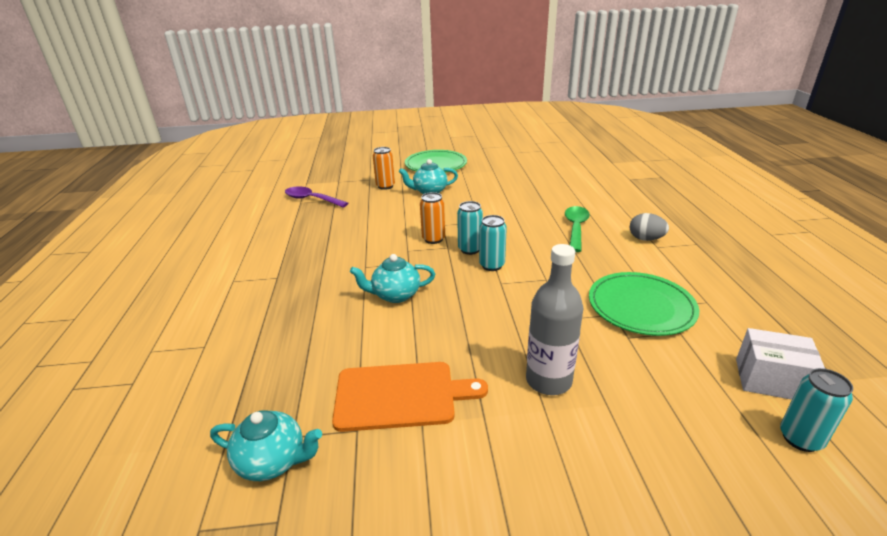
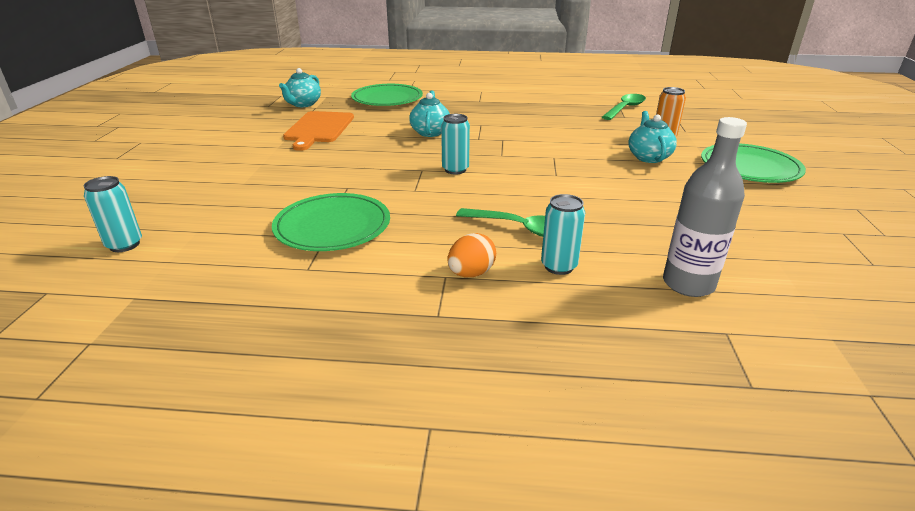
camera: 100 degrees right, 0 degrees up
(254, 358) = (387, 99): none -> green plate
(311, 199) = (625, 108): purple spoon -> green spoon
(433, 239) = (521, 150): orange can -> none
(470, 249) = (492, 164): turquoise can -> turquoise can (559, 266)
(548, 380) = (285, 169): grey bottle -> grey bottle (688, 284)
(645, 239) = (471, 273): grey egg -> orange egg
(770, 380) = (180, 258): white box -> none

